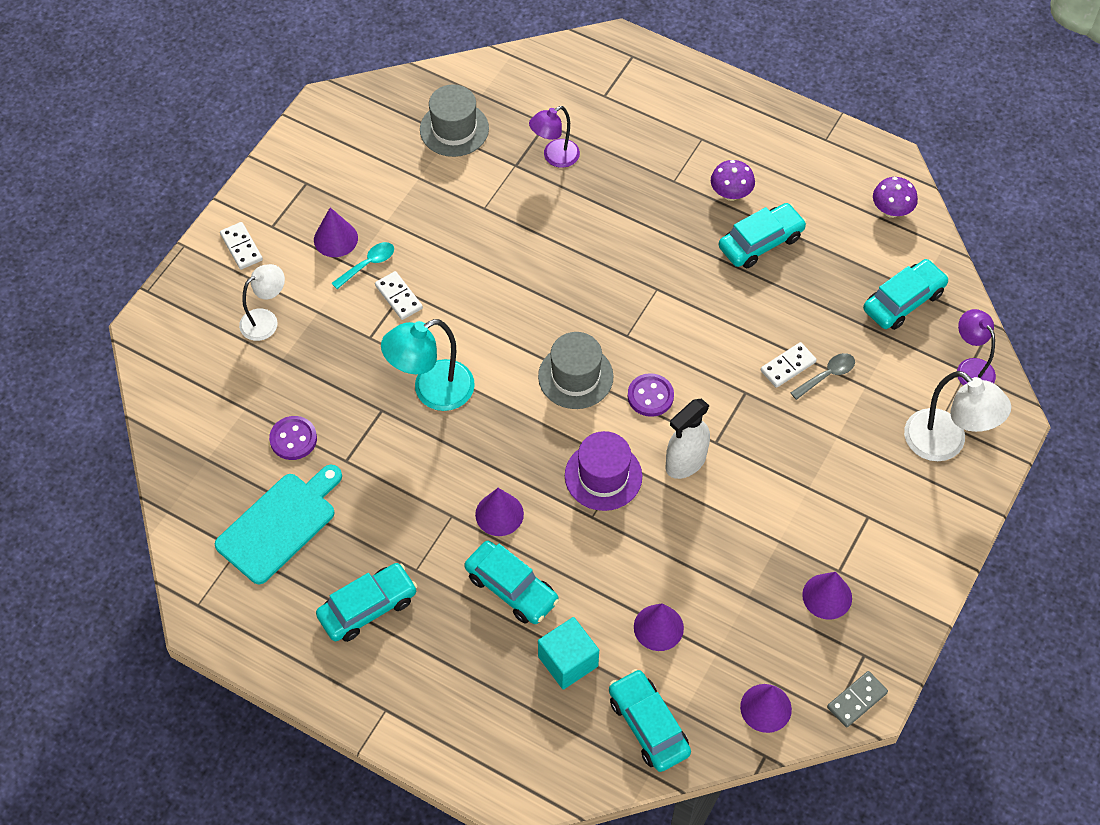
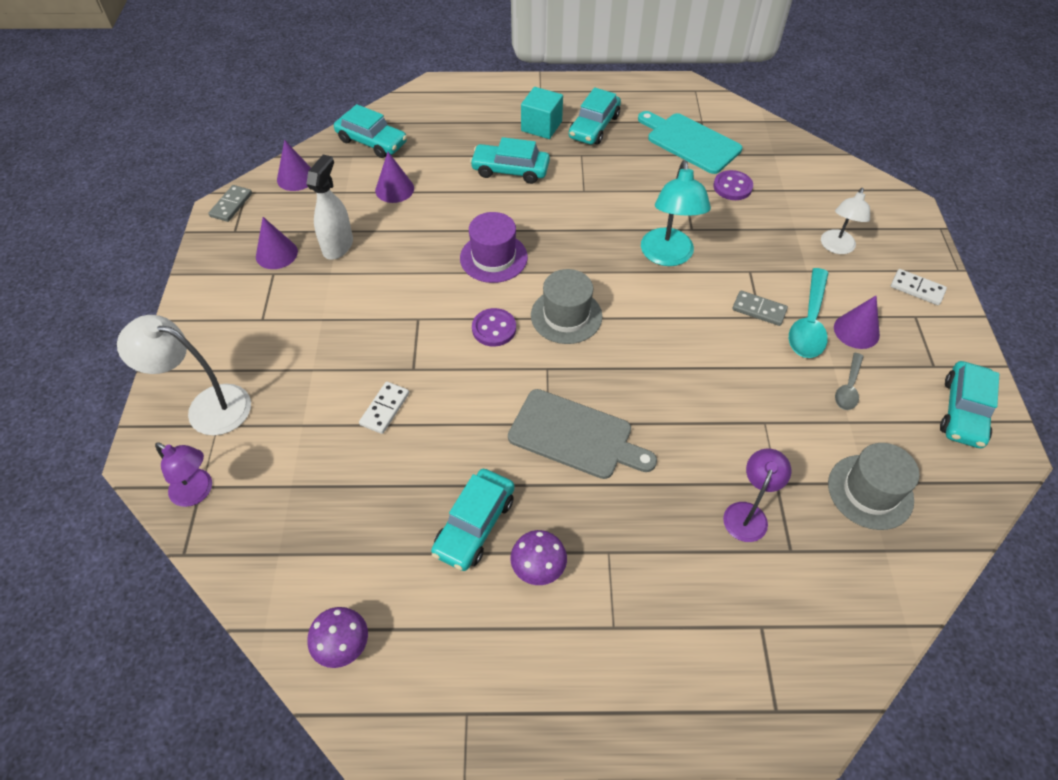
camera: 150 degrees right, 5 degrees down
(280, 524) = (690, 142): turquoise cutting board -> turquoise cutting board turned 120 degrees clockwise
(368, 264) = (809, 323): turquoise spoon -> turquoise spoon, size x1.72
(398, 297) = (759, 310): white domino -> grey domino
(432, 391) = (667, 256): turquoise lamp -> turquoise lamp turned 150 degrees clockwise
(499, 514) = (552, 204): purple cone -> none
(568, 661) = (445, 150): turquoise cube -> turquoise cube (541, 126)
(641, 269) = (575, 436): none -> grey cutting board
(685, 462) = (434, 294): white spray bottle -> white spray bottle (338, 246)
(827, 375) = (343, 417): grey spoon -> grey spoon (848, 388)
(903, 301) = (291, 533): turquoise car -> turquoise car (963, 411)

